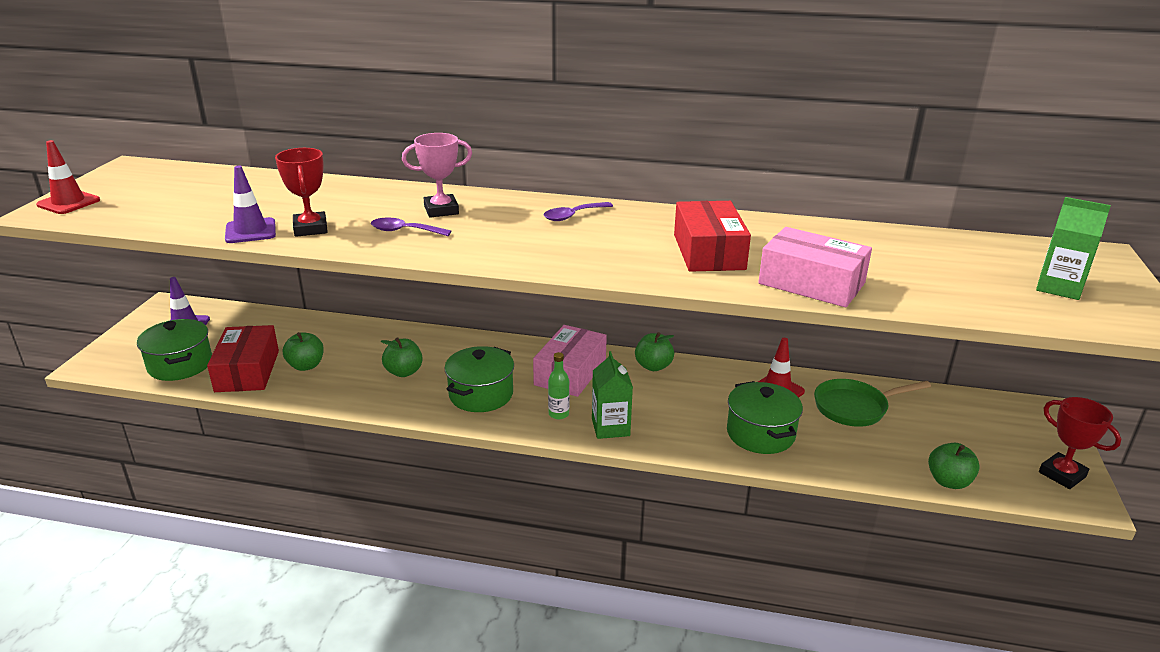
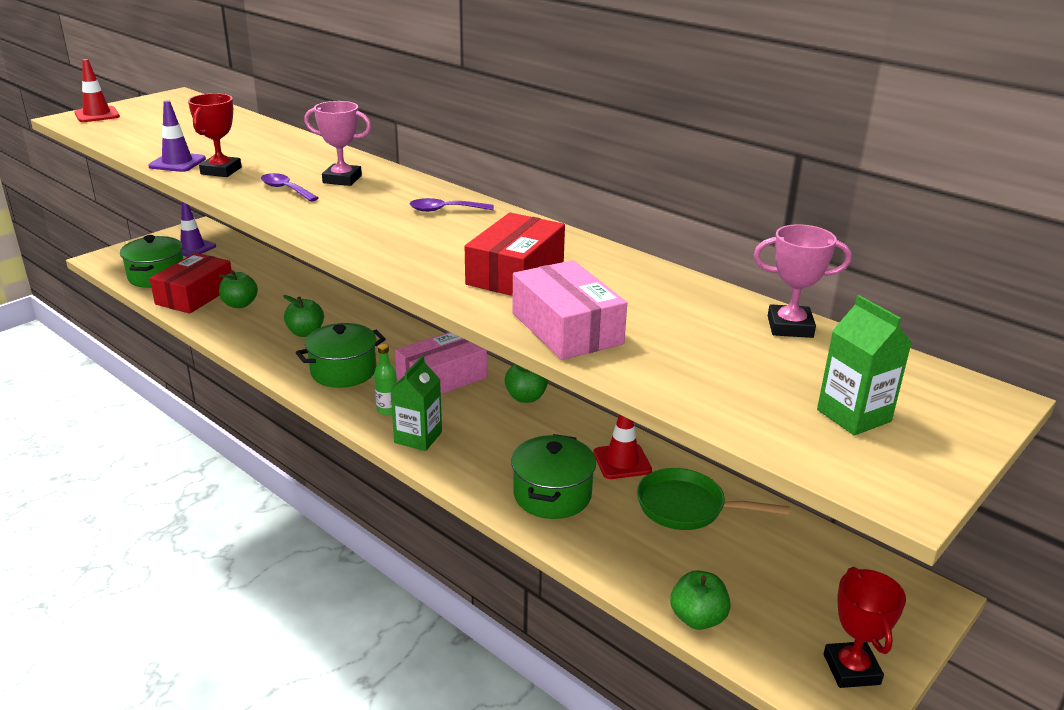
camera: 30 degrees right, 0 degrees up
(937, 240) = (790, 327): none -> pink trophy

